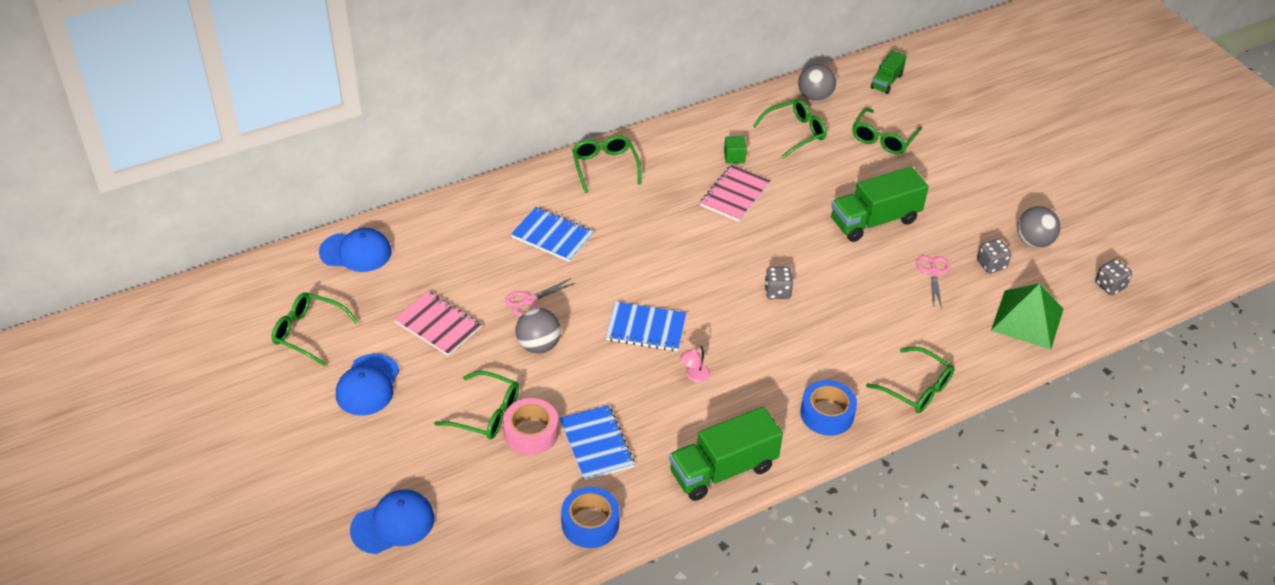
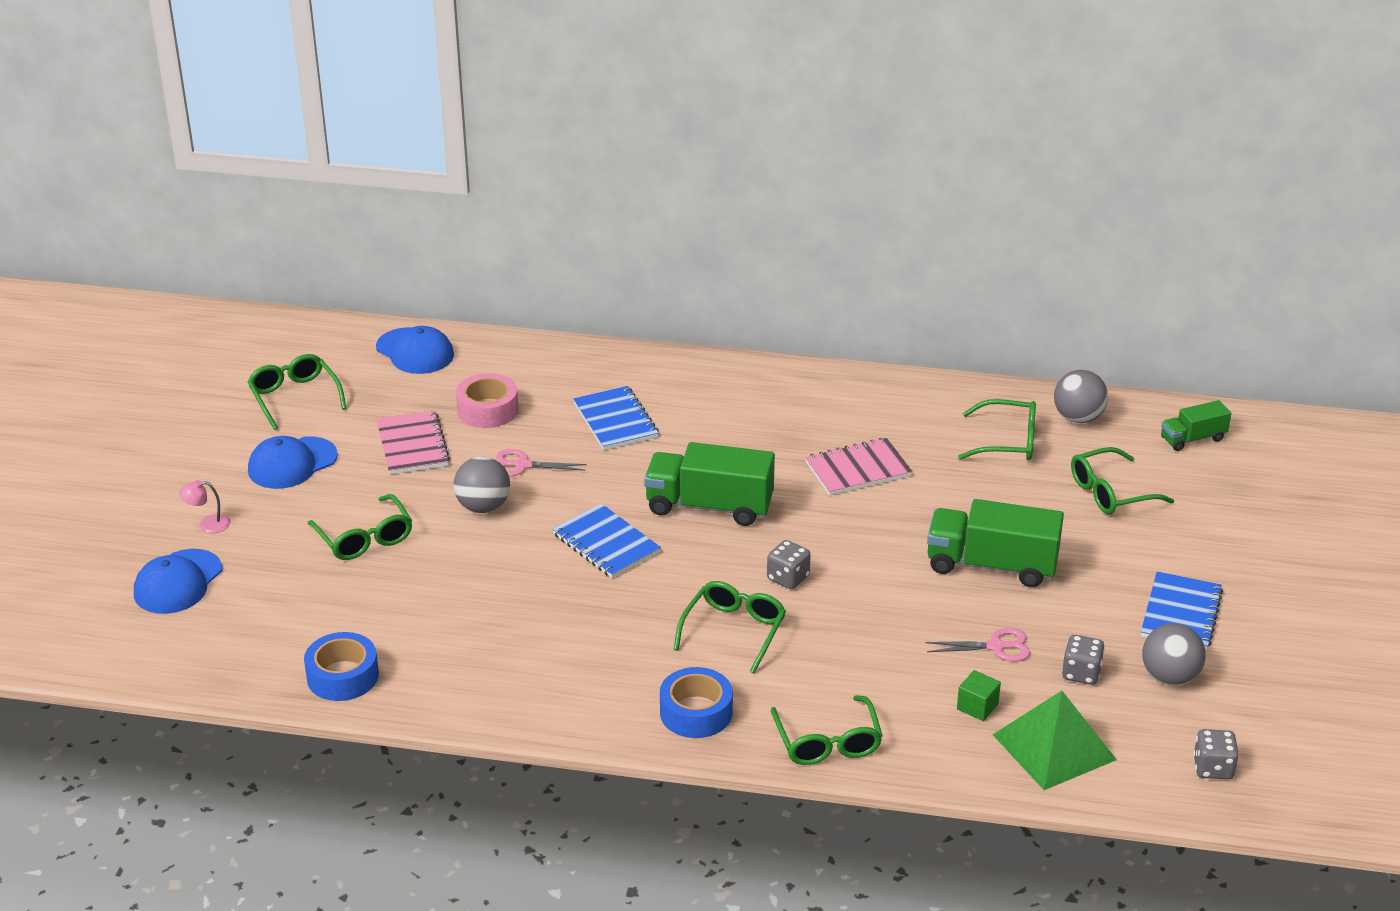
camera: 40 degrees right, 10 degrees down
(393, 524) = (178, 582): blue cap -> blue cap turned 105 degrees clockwise
(531, 432) = (384, 574): pink tape -> pink tape (487, 410)
(596, 444) = (431, 615): blue notebook -> blue notebook (1181, 613)
(605, 167) = (748, 383): green glasses -> green glasses (734, 631)
(694, 376) = (600, 608): pink lamp -> pink lamp (208, 524)
(723, 470) = (524, 702): green truck -> green truck (709, 506)
(734, 157) = (904, 434): green cube -> green cube (977, 707)
(933, 273) = (996, 646): pink scissors -> pink scissors turned 45 degrees clockwise

